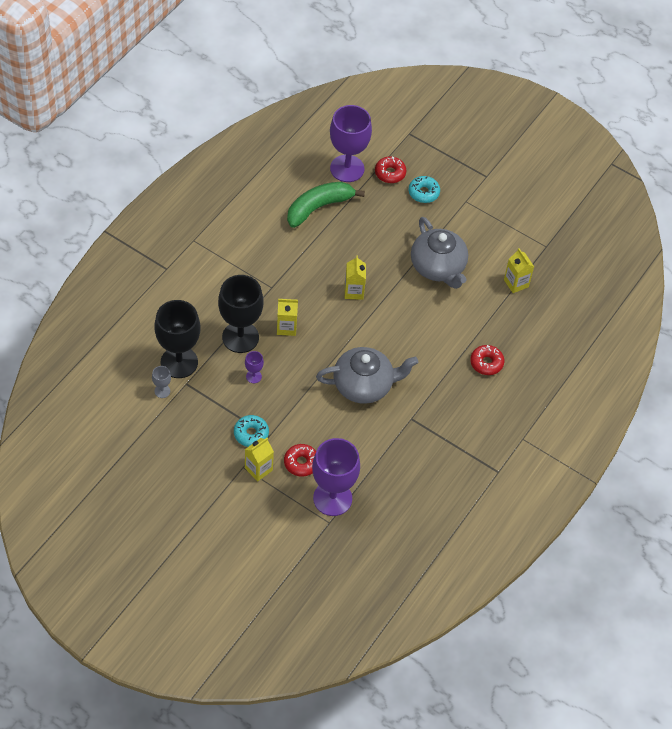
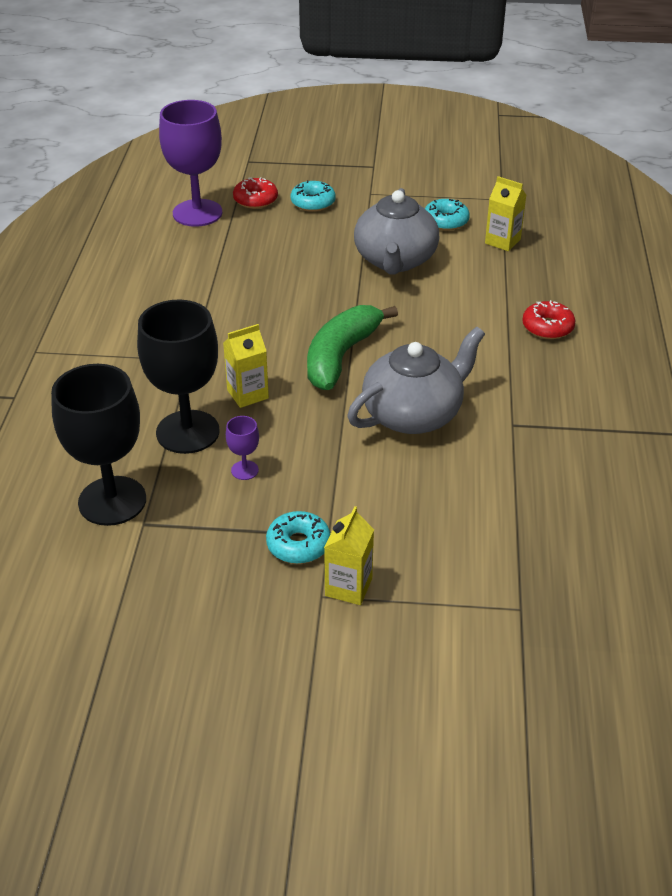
camera: 25 degrees left, 15 degrees down
(162, 391) = (110, 550): grey goblet -> none
(301, 463) = (407, 548): red donut -> none
(318, 207) = (190, 259): green banana -> green banana (341, 356)
(332, 498) = (495, 573): purple goblet -> none
(354, 291) = (309, 322): yellow carton -> none
(438, 267) = (395, 260): grey teapot -> grey teapot turned 60 degrees clockwise
(494, 249) = (445, 221): none -> turquoise donut

